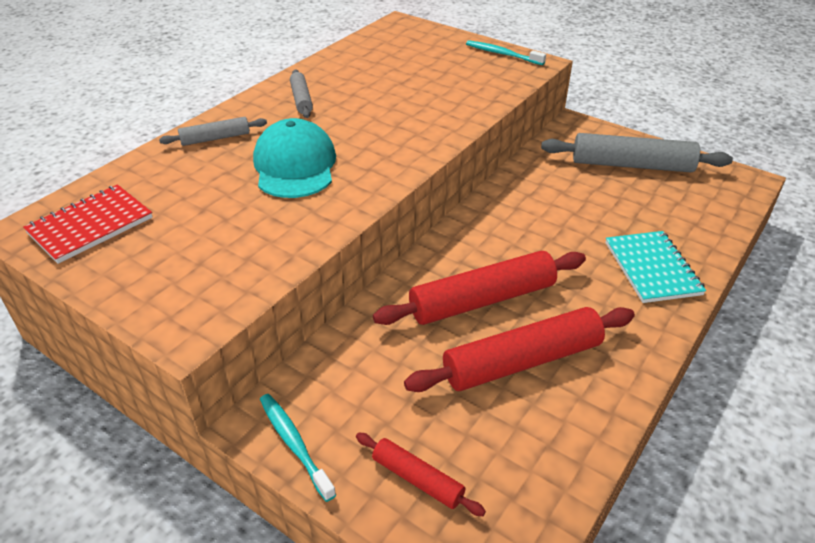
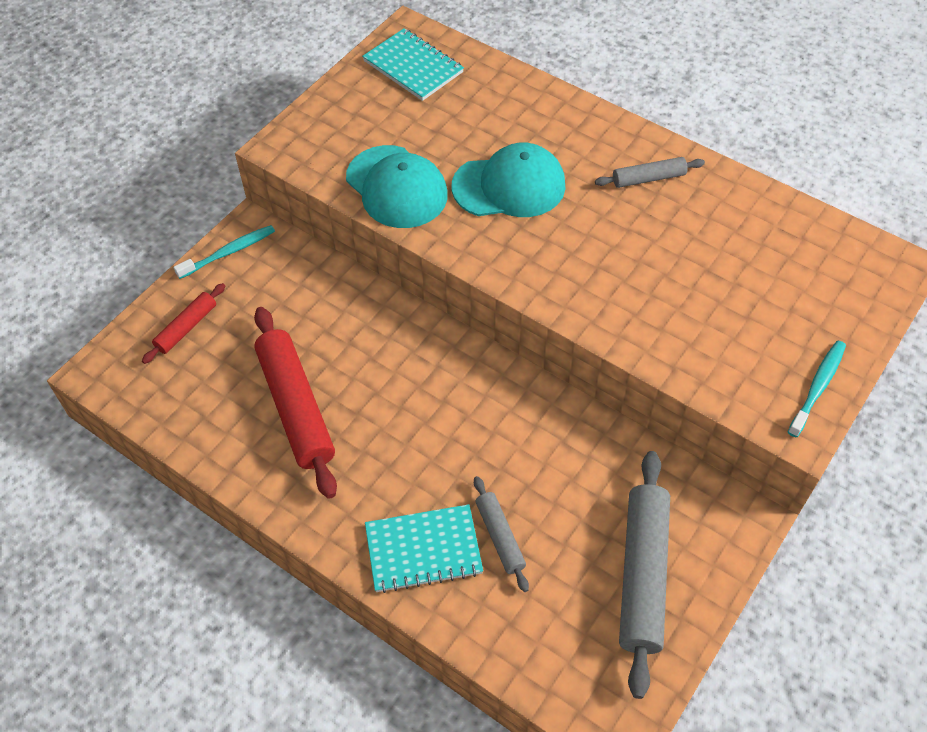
camera: 90 degrees right, 15 degrees up
(90, 225) = (413, 67): red notebook -> turquoise notebook
(215, 138) = (557, 120): grey rolling pin -> grey rolling pin (499, 537)
(280, 234) = (396, 187): none -> turquoise cap
(482, 300) = (379, 381): red rolling pin -> none

